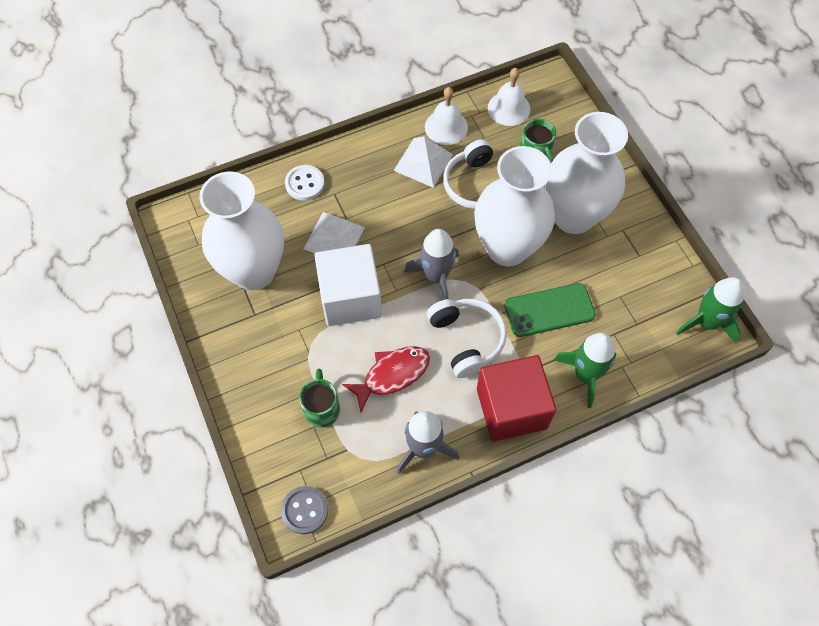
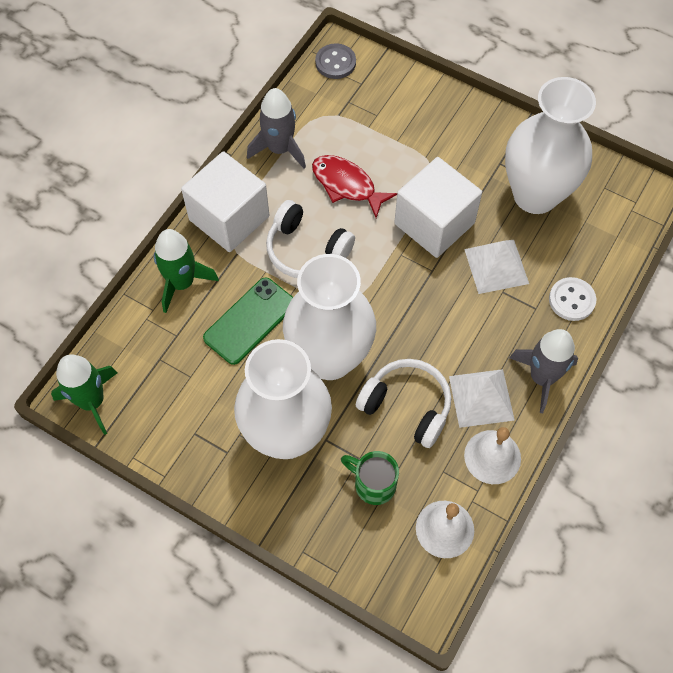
camera: 145 degrees right, 0 degrees up
(322, 408) = (381, 130): green mug -> none
(392, 375) = (347, 185): red fish -> red fish turned 105 degrees clockwise
(436, 277) = (375, 288): grey rocket -> grey rocket (542, 377)
(511, 408) = (229, 218): red cube -> white cube

